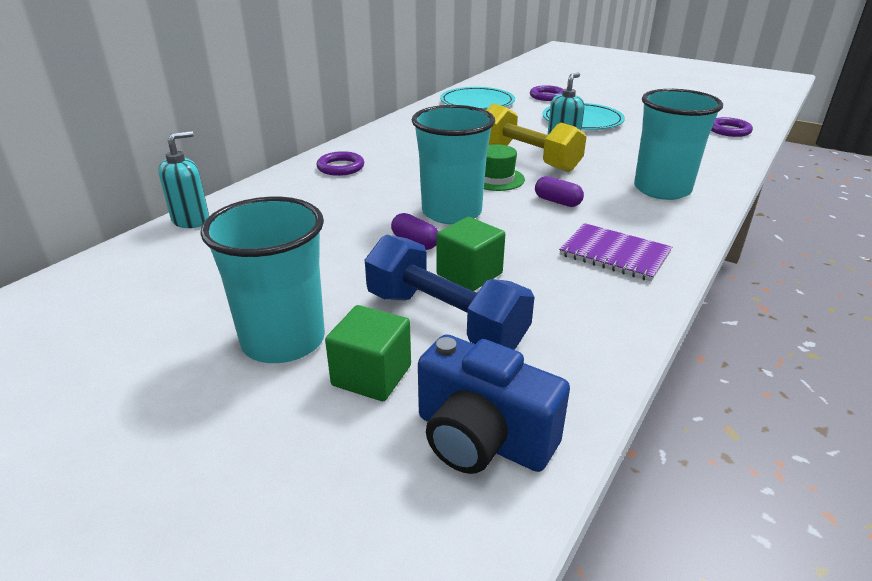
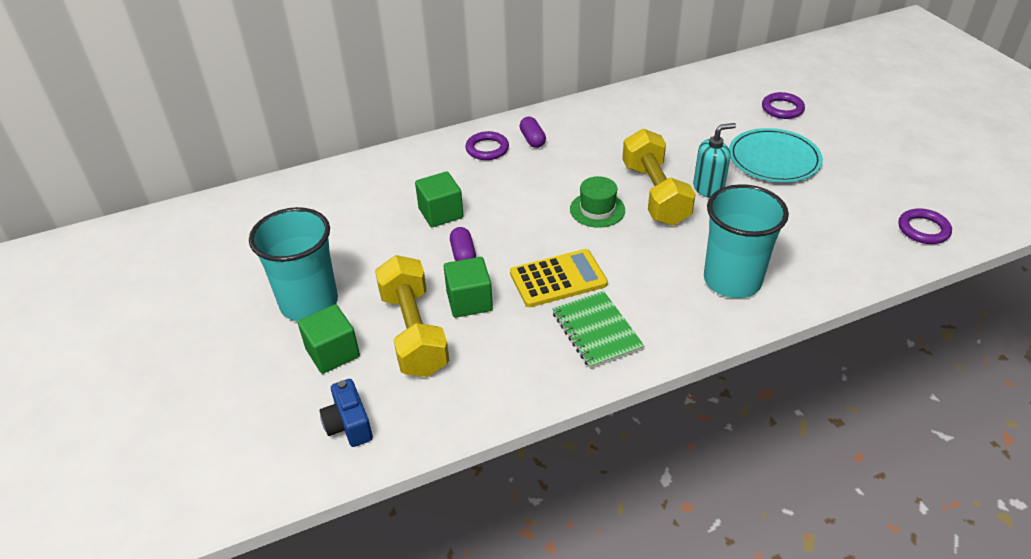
camera: 35 degrees right, 10 degrees up
(191, 220) = (339, 171): turquoise soap dispenser -> none
(351, 220) = (441, 213): none -> green cube
(445, 319) = (413, 332): blue dumbbell -> yellow dumbbell
(451, 212) = (520, 234): turquoise cup -> none
(477, 102) = (696, 97): turquoise plate -> none
(482, 438) = (349, 425): blue camera -> blue camera, size x0.63
(529, 231) = (558, 279): none -> yellow calculator
(557, 202) = (618, 257): purple capsule -> purple capsule (532, 139)
(614, 254) = (597, 331): purple notebook -> green notebook

